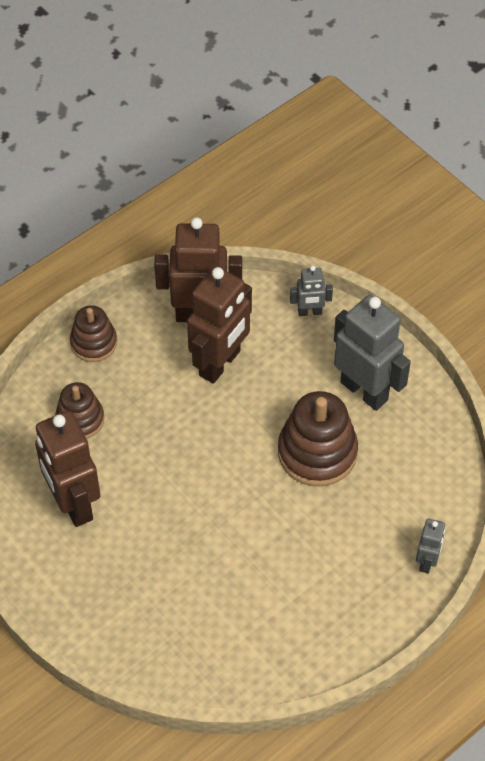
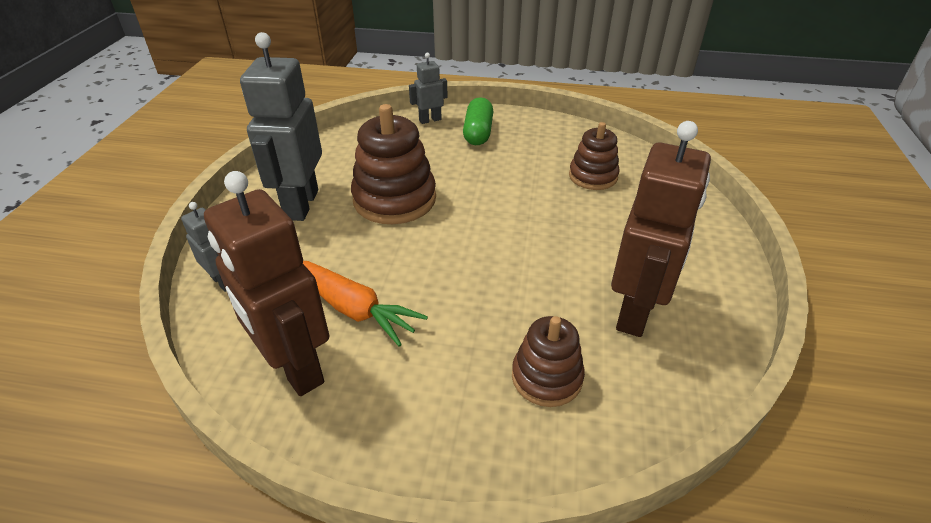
camera: 130 degrees left, 15 degrees down
(94, 343) = (431, 447): brown stacking toy -> brown stacking toy (593, 176)
(220, 363) = (353, 308): brown robot -> orange carrot
(367, 584) = (478, 132): none -> green capsule

